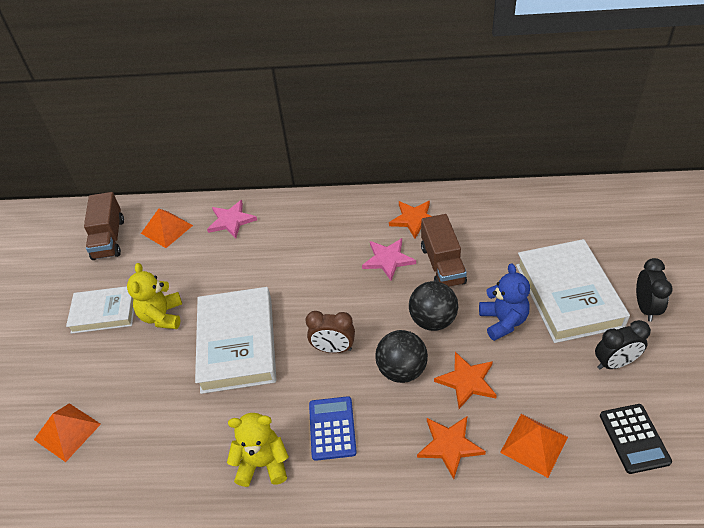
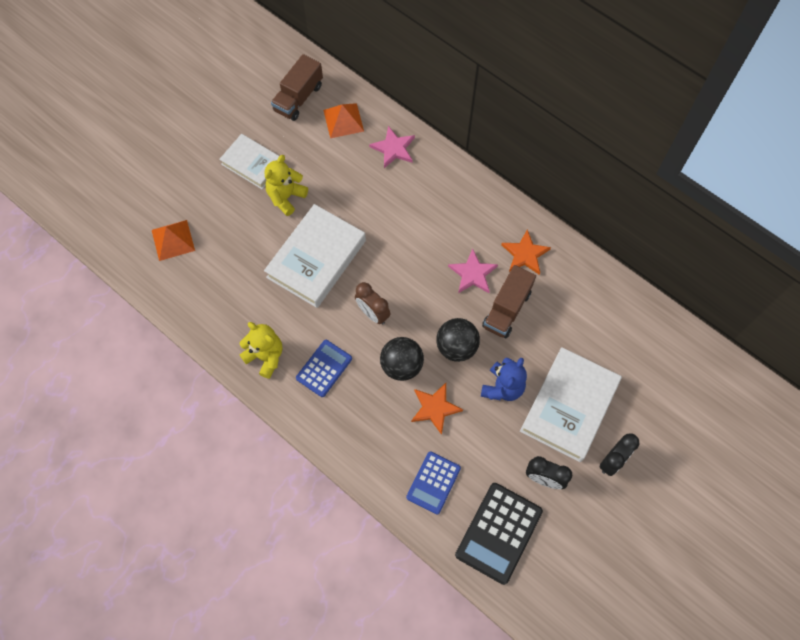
camera: 35 degrees right, 20 degrees up
(449, 446) = (382, 439): orange star -> none
(534, 444) = (433, 482): orange pyramid -> blue calculator
(634, 438) = (498, 533): black calculator -> black calculator, size x1.55

